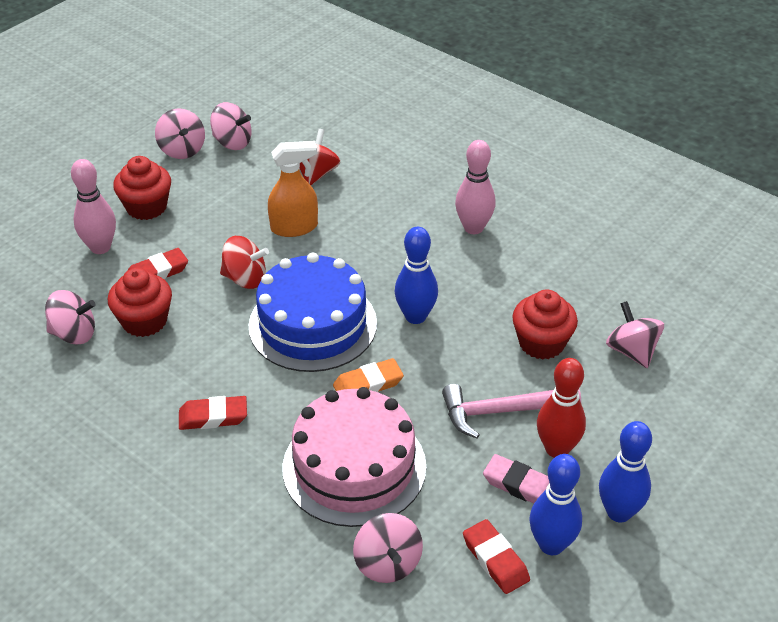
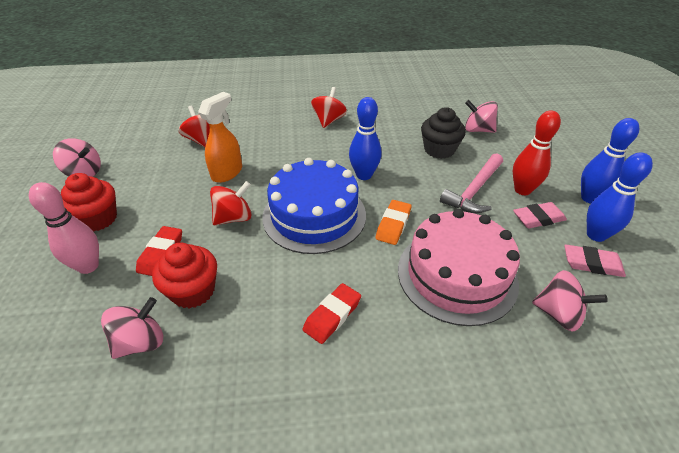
camera: 45 degrees left, 0 degrees up
(232, 142) = (119, 151): pink spinning top -> none
(473, 228) = (329, 120): pink bowling pin -> red spinning top
(495, 560) = (592, 264): red eraser -> pink eraser
(541, 343) = (439, 150): red cupcake -> black cupcake

